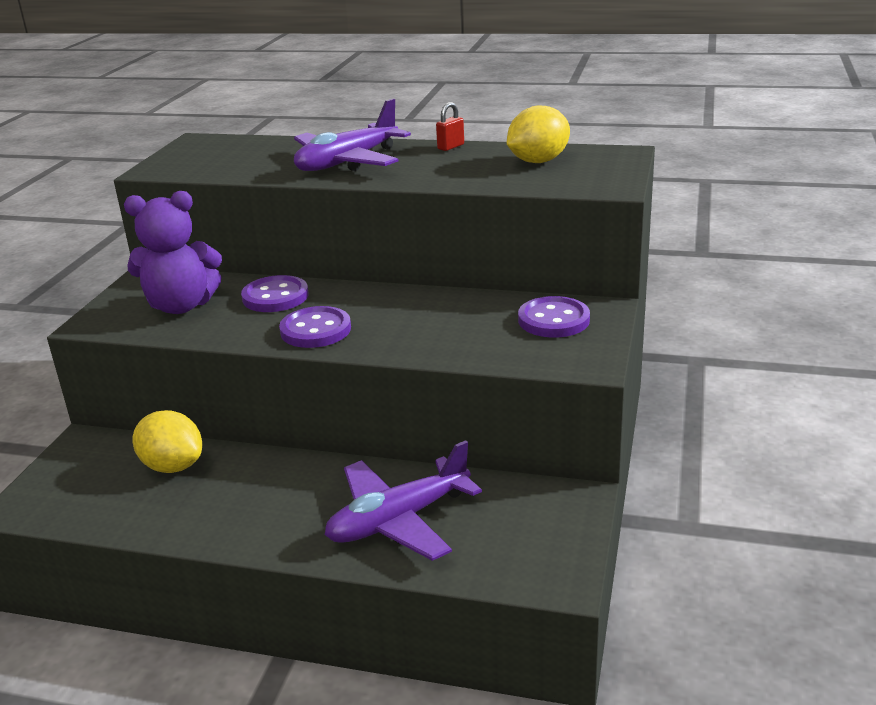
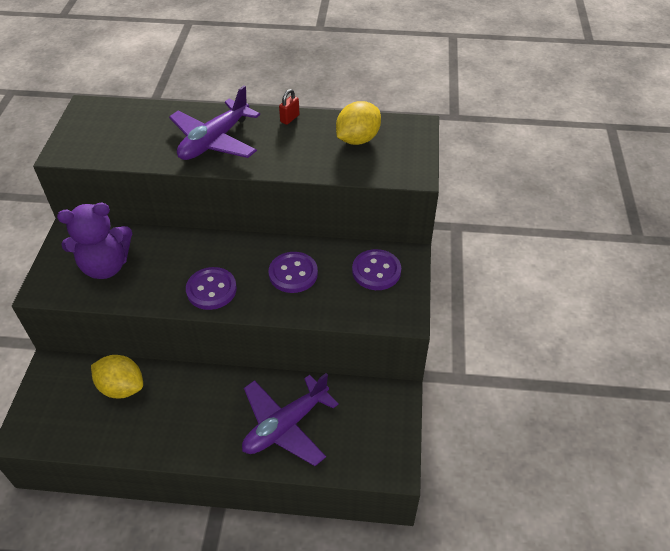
camera: 10 degrees left, 20 degrees up
(275, 297) = (174, 252): purple button -> purple button (293, 274)

